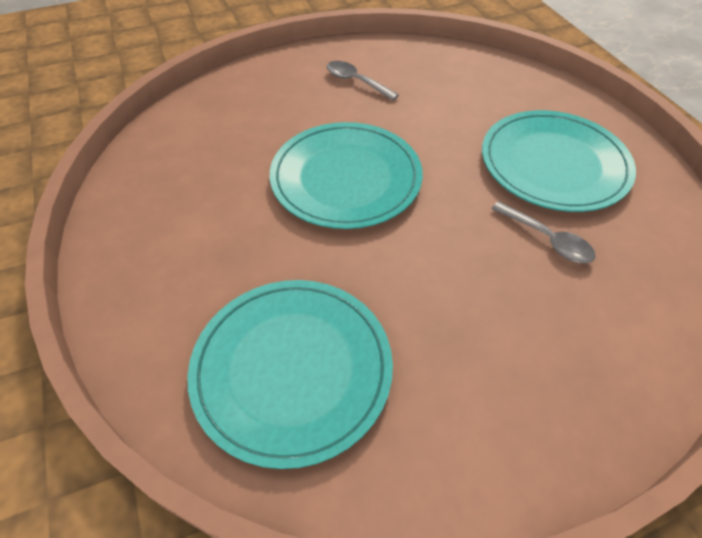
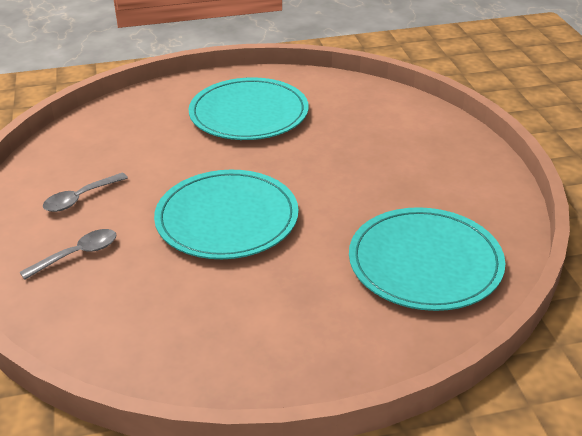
camera: 80 degrees left, 15 degrees down
(547, 239) = (325, 132): grey spoon -> grey spoon (78, 254)

